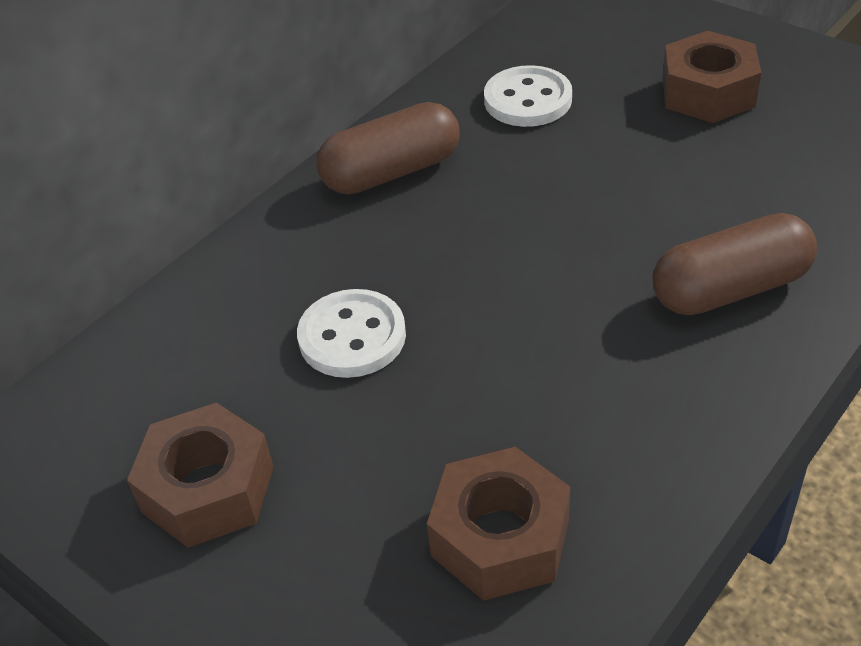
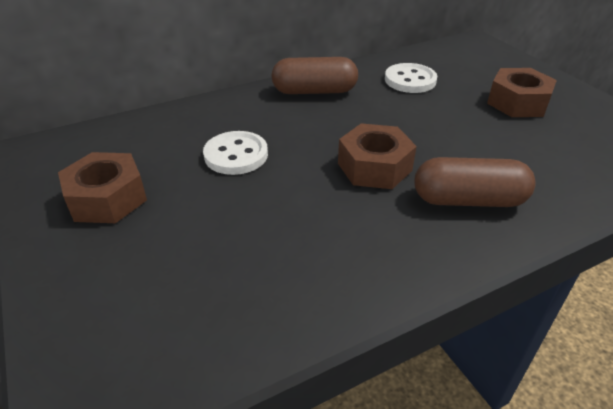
camera: 20 degrees right, 5 degrees down
(500, 537) = (234, 281): brown nut -> brown nut (374, 167)

